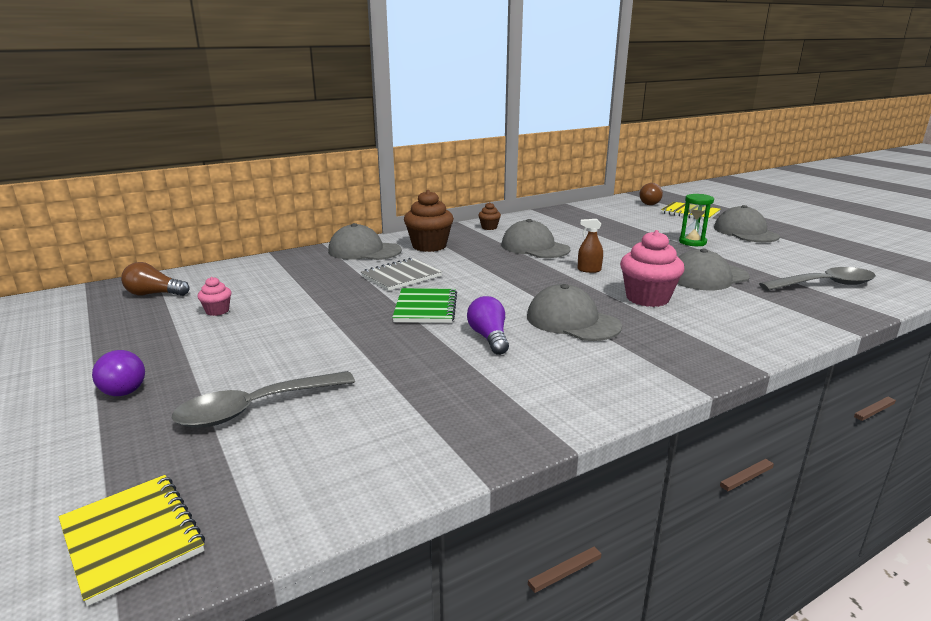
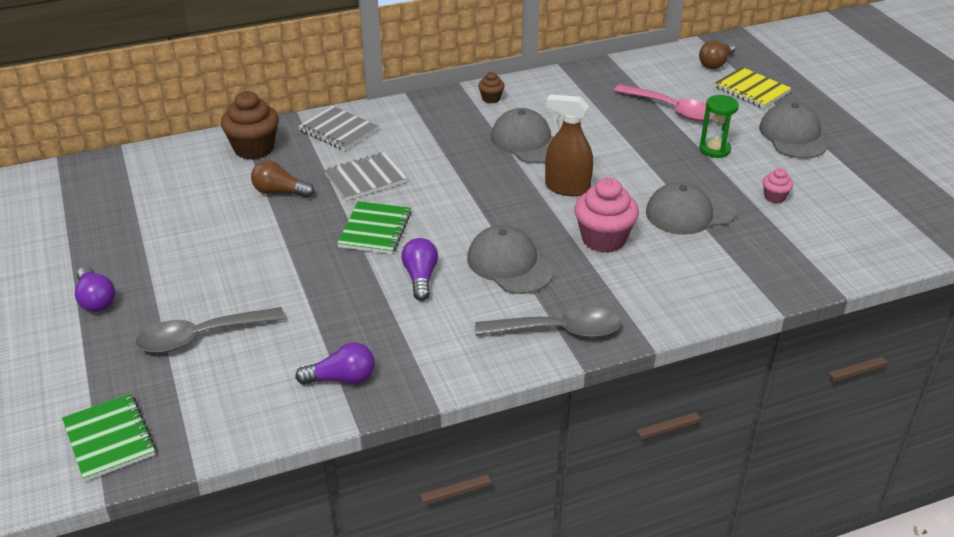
camera: 10 degrees right, 15 degrees up
(132, 538) = (109, 439): yellow notebook -> green notebook
(154, 294) = (122, 182): brown light bulb -> brown light bulb (280, 192)
(217, 311) = (179, 213): pink cupcake -> pink cupcake (774, 197)
(364, 251) = (338, 130): grey cap -> grey notebook
(429, 246) = (411, 128): brown cupcake -> brown cupcake (254, 149)
(442, 431) = (342, 378): none -> purple light bulb
(589, 270) = (567, 188): brown spray bottle -> brown spray bottle, size x1.80
(639, 225) = (672, 109): none -> pink spoon
(824, 285) = (810, 239): grey spoon -> grey spoon (558, 330)

